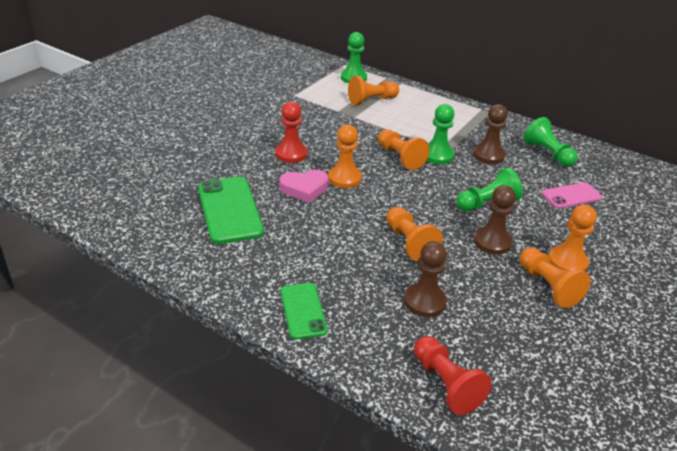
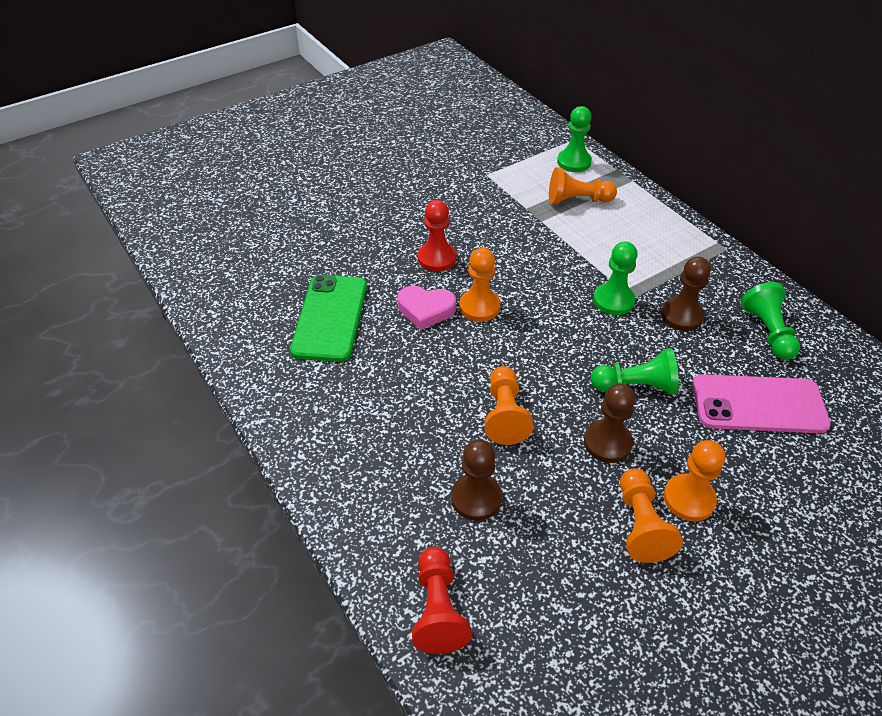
camera: 25 degrees right, 10 degrees up
(303, 311) = (337, 467): green phone -> none
(400, 157) = (564, 292): orange pawn -> none
(571, 196) = (758, 404): pink phone -> pink phone, size x1.65

